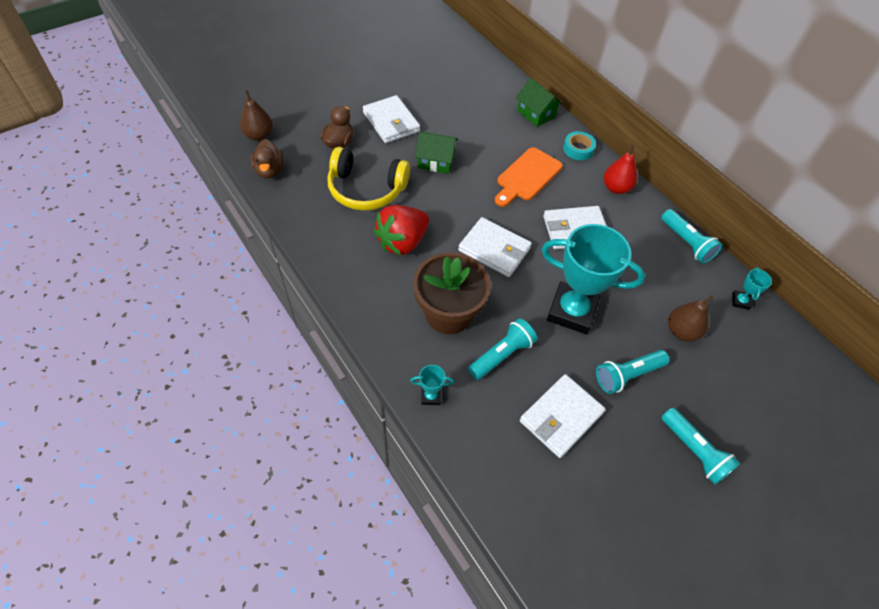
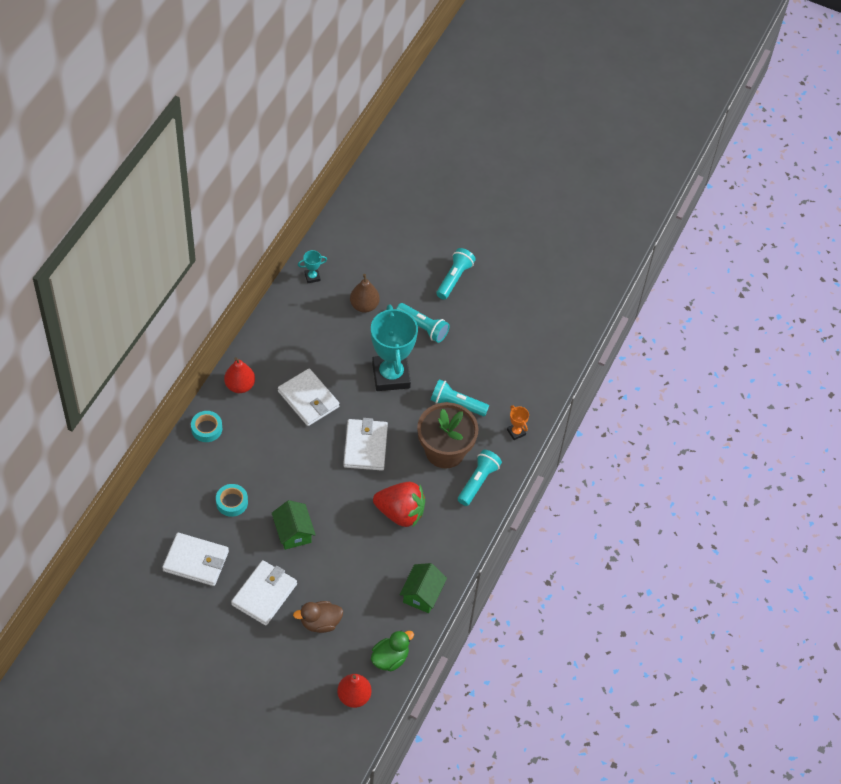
camera: 120 degrees left, 0 degrees up
(259, 135) = (354, 696): brown pear -> red pear
(269, 170) = (390, 658): brown duck -> green duck
(366, 189) = (362, 569): yellow headphones -> none
(430, 396) = (516, 432): turquoise trophy -> orange trophy
(492, 136) = (232, 502): none -> turquoise tape
(527, 176) = (267, 455): orange cutting board -> none
(536, 114) = (176, 479): green house -> green house (422, 594)
(561, 417) = (480, 354): white wallet -> white wallet (196, 561)
(686, 243) = (273, 322): turquoise flashlight -> turquoise flashlight (478, 481)

